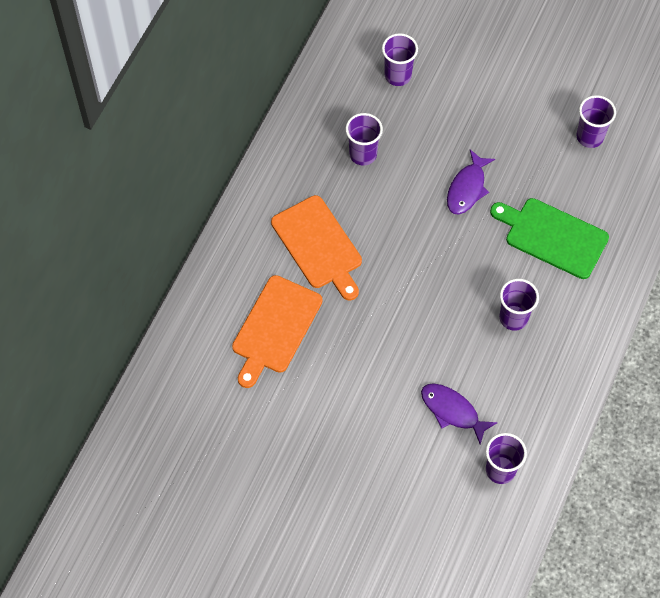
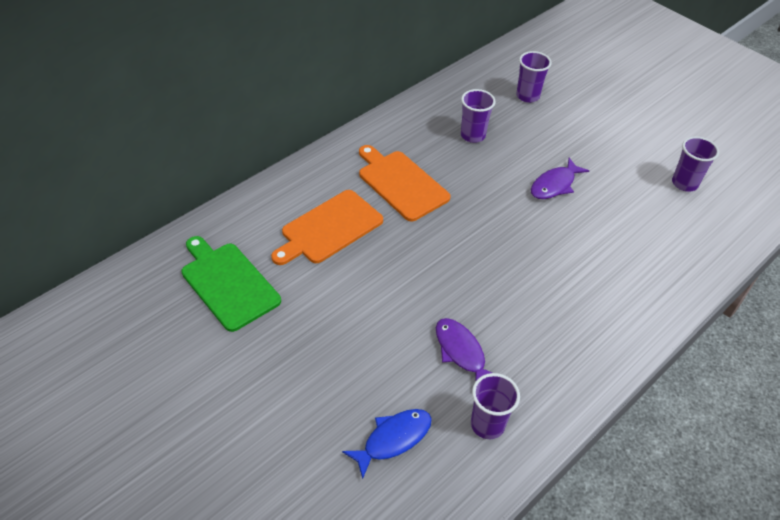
camera: 20 degrees right, 15 degrees down
(318, 245) = (401, 183): orange cutting board -> orange cutting board turned 150 degrees clockwise
(430, 514) = (393, 439): none -> blue fish
(513, 318) = (557, 295): purple cup -> none
(552, 236) = (622, 244): green cutting board -> green cutting board (228, 283)

